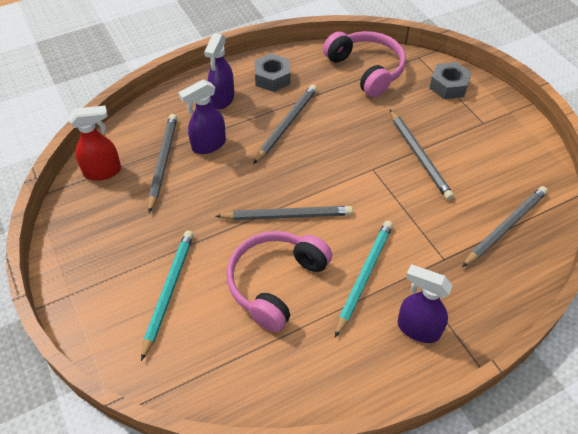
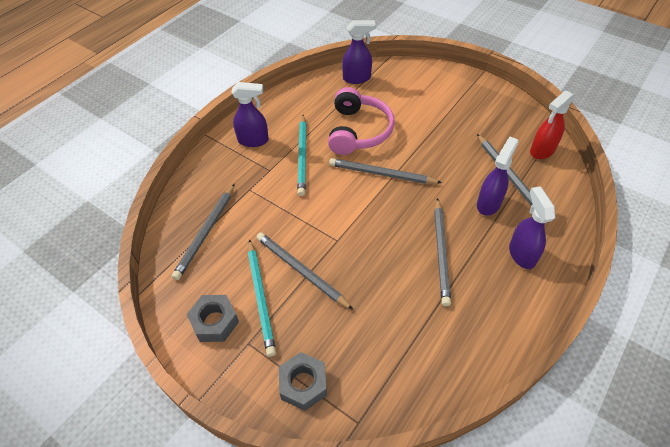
camera: 155 degrees right, 0 degrees up
(168, 291) = (420, 103): turquoise pencil -> turquoise pencil (261, 298)
(217, 380) = (357, 78): none -> purple spray bottle
(272, 78) = (499, 303): grey nut -> grey nut (215, 322)
(287, 215) = (381, 174): grey pencil -> grey pencil turned 45 degrees clockwise
(366, 70) = (409, 365): pink headphones -> none

